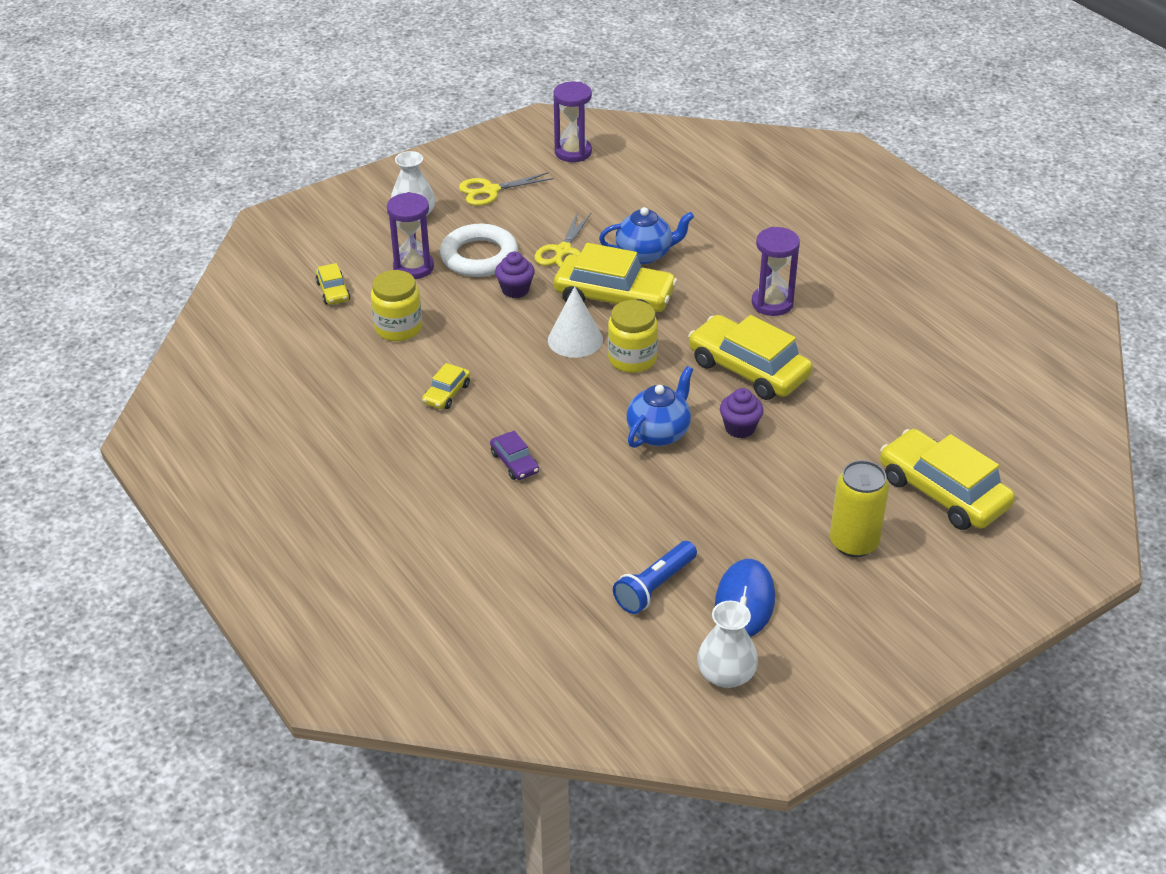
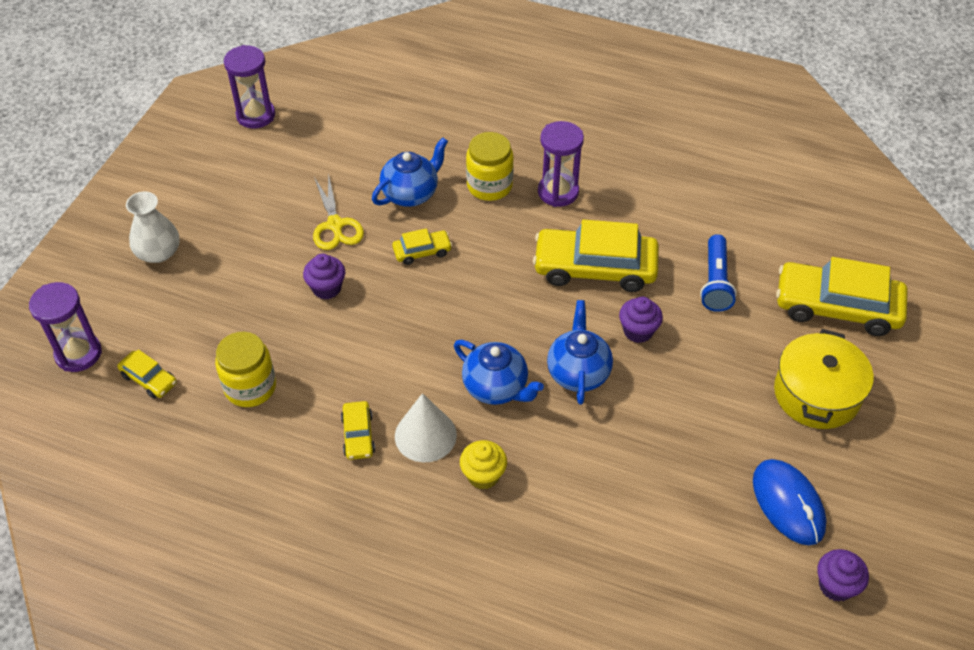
camera: 35 degrees left, 10 degrees up
(413, 267) = (208, 312): purple hourglass -> purple hourglass (78, 354)
(479, 256) = (262, 268): white ring -> none
(490, 190) = (212, 191): yellow scissors -> none
(514, 463) = (483, 475): purple car -> yellow cupcake
(575, 339) = (425, 314): white cone -> white cone (425, 435)
(582, 412) = (496, 388): none -> blue teapot
(614, 297) = (422, 251): yellow car -> yellow car, size x0.47
(632, 359) = (491, 308): yellow jar -> yellow jar (489, 186)
(654, 587) = (708, 534): blue flashlight -> blue flashlight (715, 282)
(726, 674) = (836, 585): white vase -> purple cupcake
(854, 542) = (816, 394): yellow can -> yellow pot

